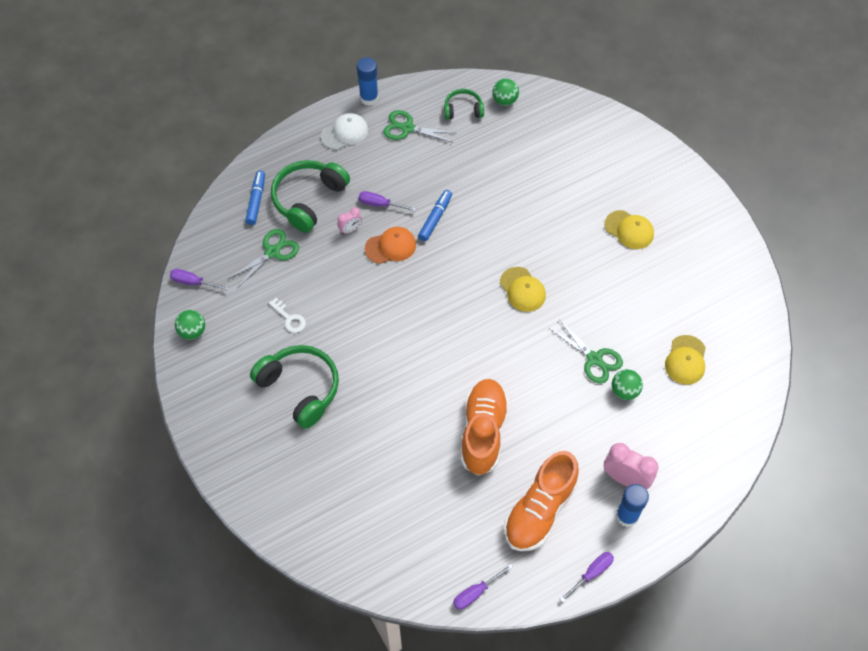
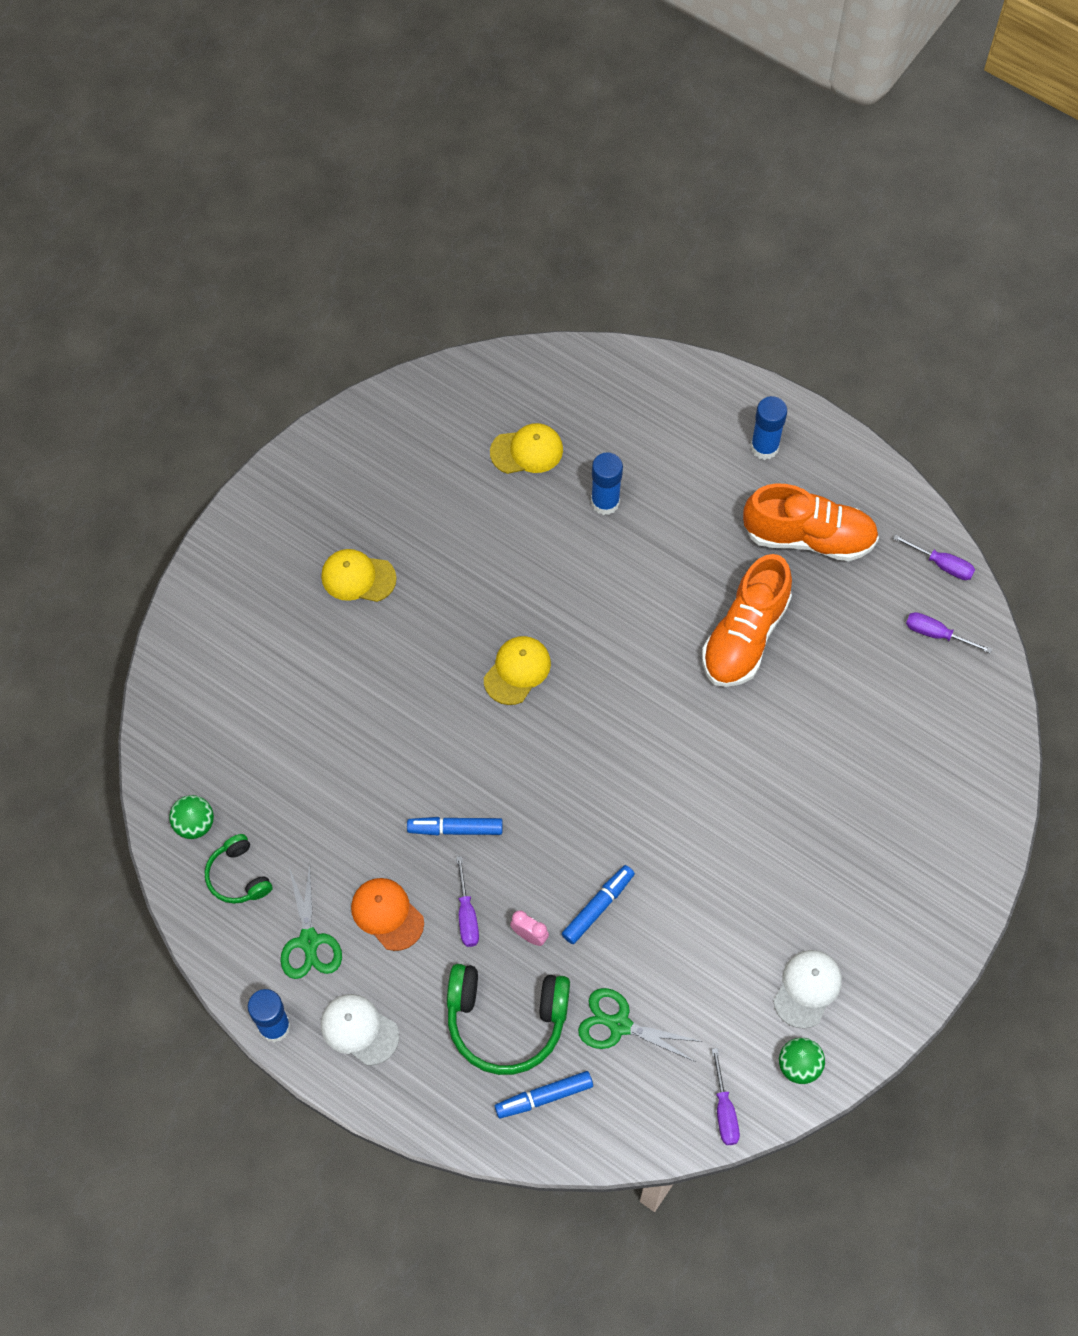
camera: 115 degrees left, 5 degrees up
(233, 357) = (807, 989): none -> white cap
(289, 318) = (711, 945): white key -> none
(300, 388) = (804, 878): green headphones -> none
(347, 270) = (598, 907): none -> blue marker
(391, 247) = (531, 867): orange cap -> orange cap (387, 914)
(483, 432) = (745, 636): orange shoe -> orange shoe turned 45 degrees counterclockwise
(591, 573) = (852, 459): purple screwdriver -> purple screwdriver (936, 634)
(594, 359) = (578, 550): green scissors -> none
(624, 391) = (605, 502): green ball -> blue glue stick
(625, 479) = (720, 463): pink clock -> none
(629, 230) = (358, 577): yellow cap -> yellow cap turned 90 degrees counterclockwise

